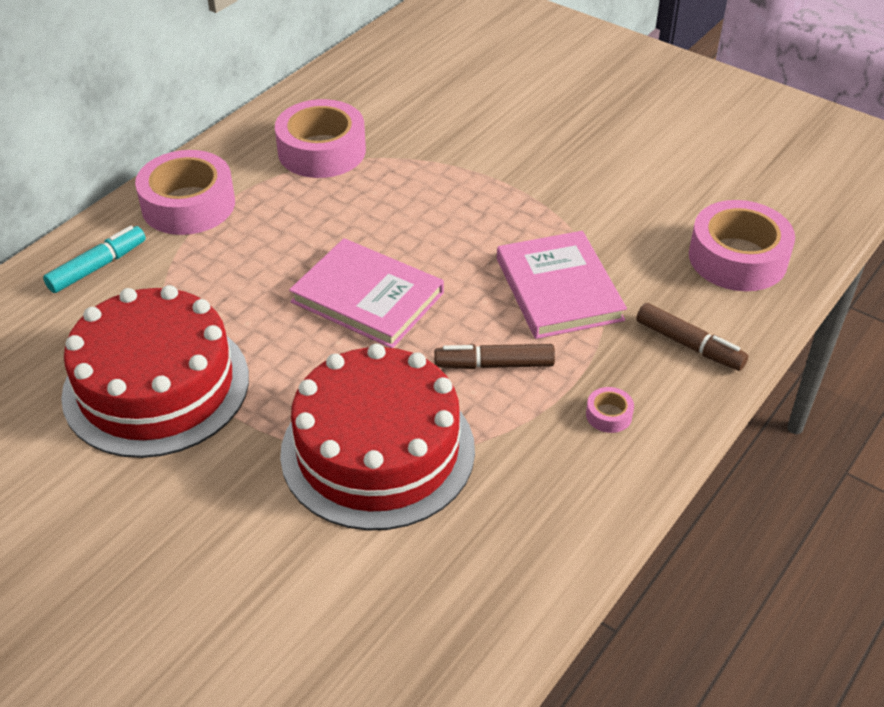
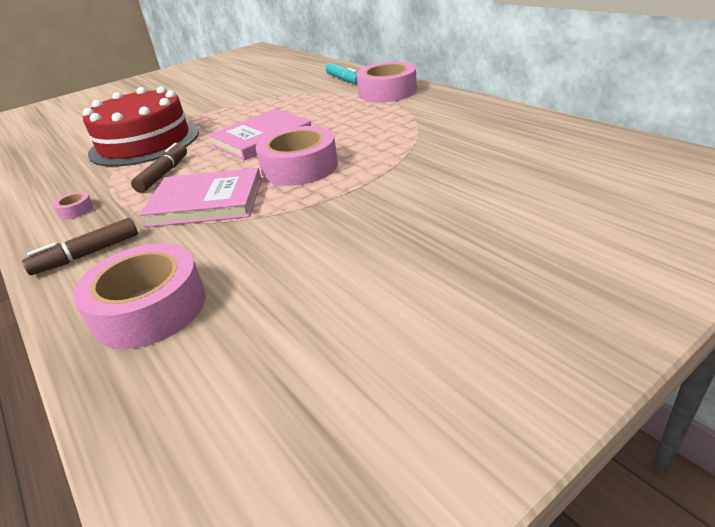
camera: 110 degrees right, 10 degrees down
(156, 386) = (245, 97): red cake -> none
(321, 151) = (432, 122): pink tape -> pink tape (299, 167)

